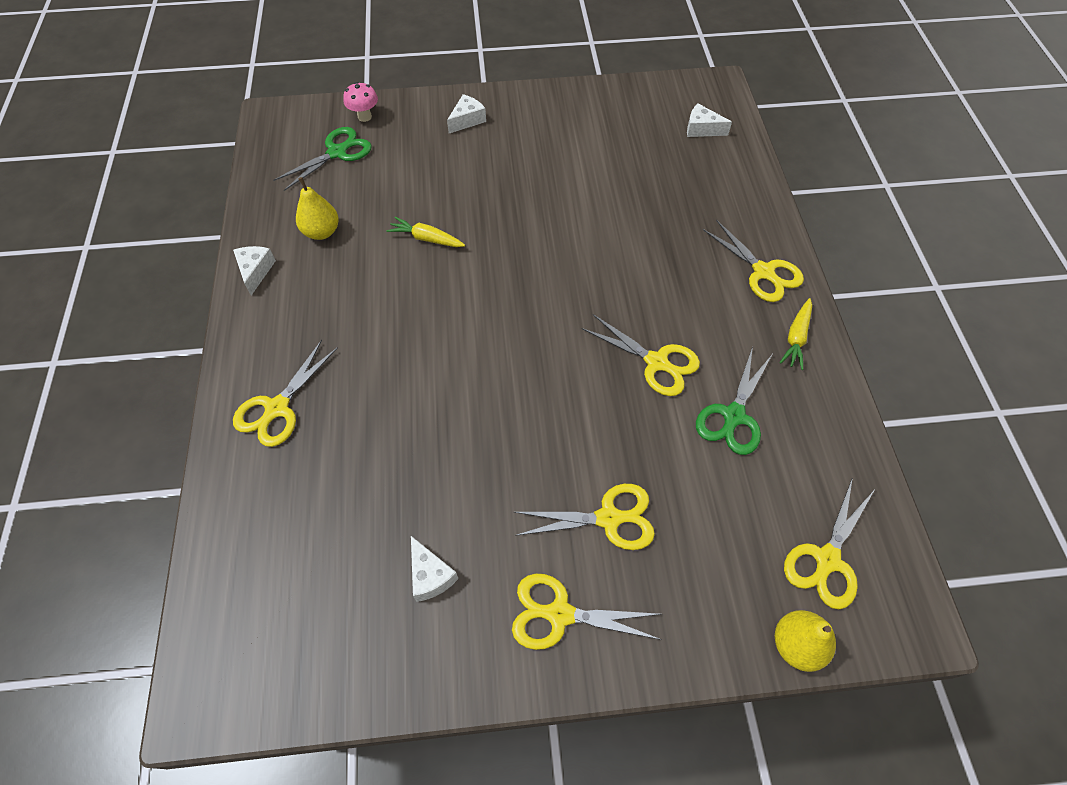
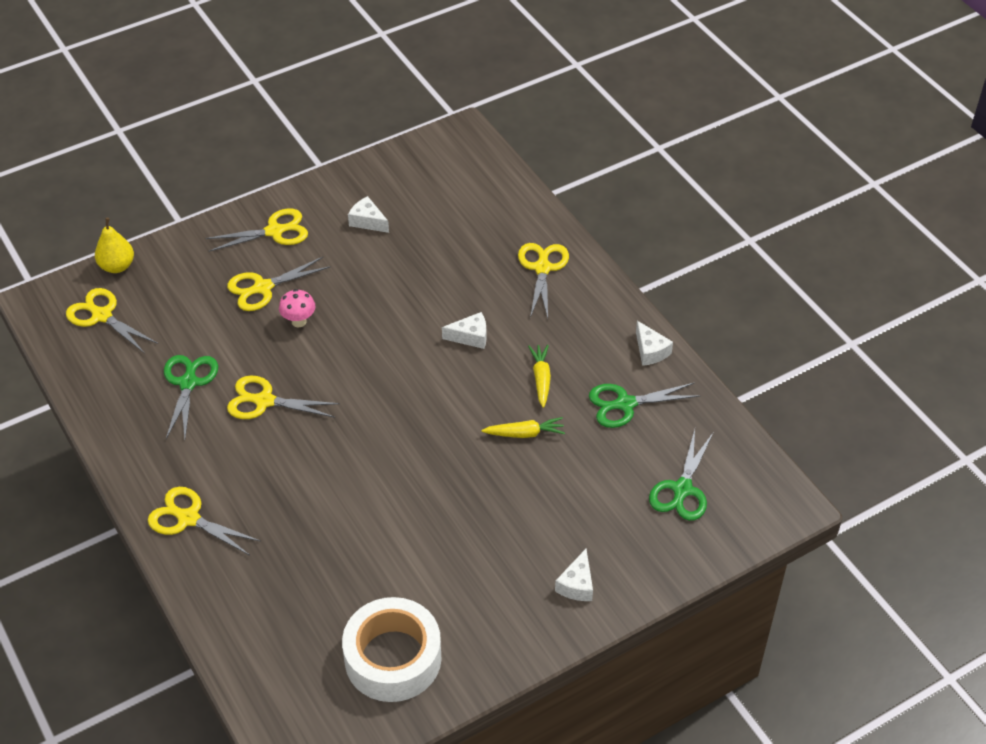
camera: 155 degrees right, 10 degrees down
(322, 232) = (625, 404): yellow pear -> green scissors
(364, 117) = (691, 544): pink mushroom -> pink mushroom (299, 321)
(628, 120) = (393, 658): none -> white tape
(701, 129) = (300, 680): white cheese -> white cheese (470, 337)
(796, 338) = (146, 465): yellow carrot -> yellow carrot (541, 379)
(827, 560) = (101, 315): yellow scissors -> yellow scissors turned 60 degrees counterclockwise

